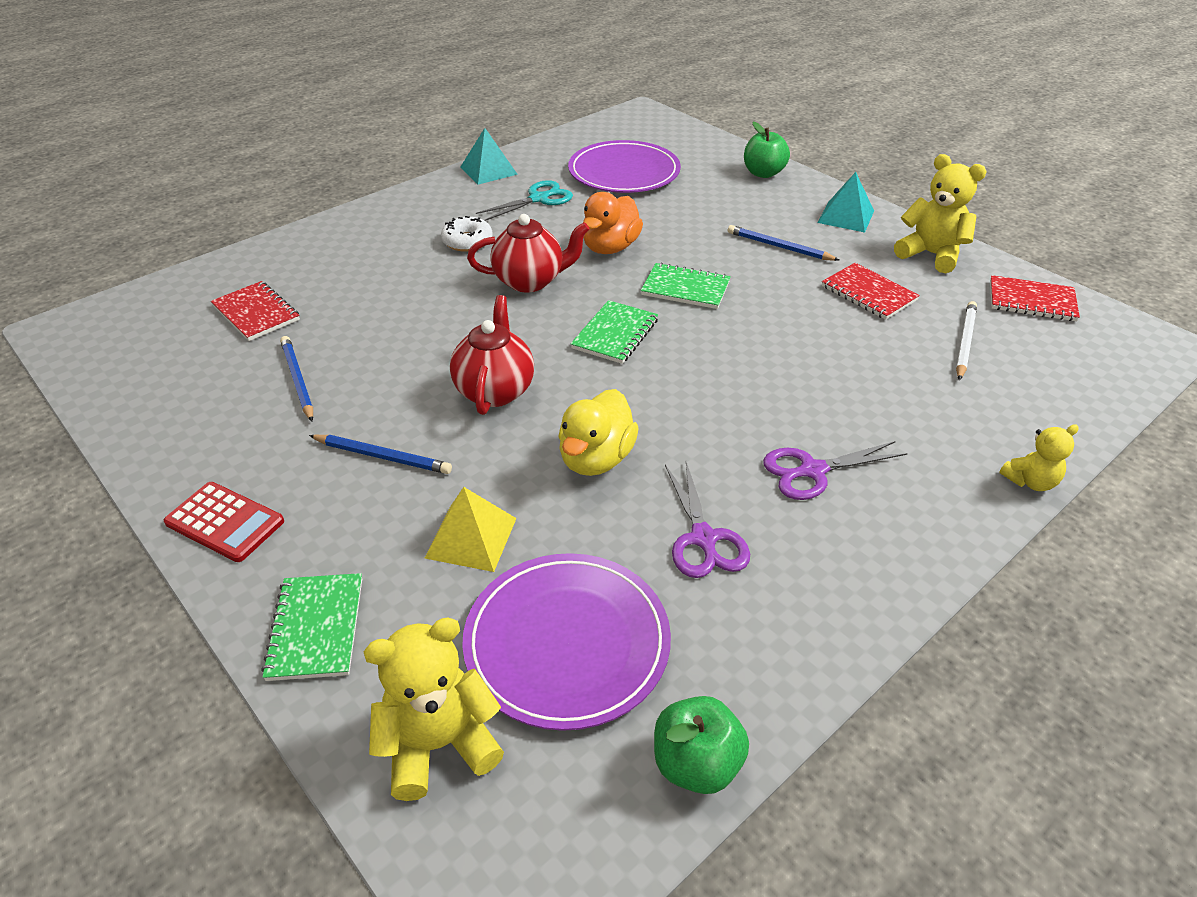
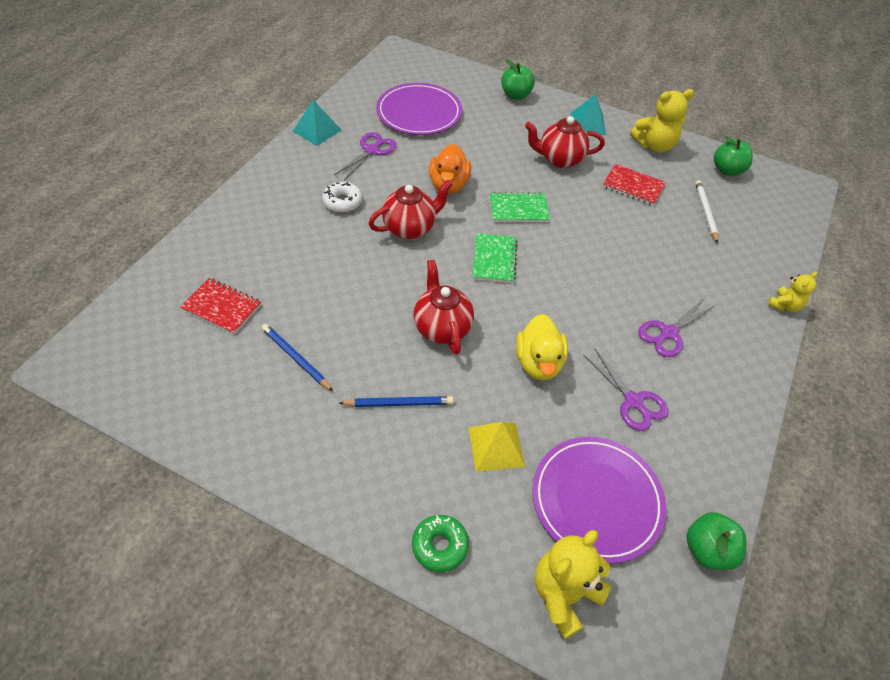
camera: 25 degrees left, 10 degrees up
(225, 522) = (323, 490): red calculator -> none
(316, 628) = (440, 546): green notebook -> green donut
(538, 199) = (371, 150): turquoise scissors -> purple scissors
(779, 247) = (559, 159): blue pencil -> red teapot
(931, 254) = (654, 145): yellow teddy bear -> yellow teddy bear turned 150 degrees clockwise
(1031, 301) = (727, 170): red notebook -> green apple

